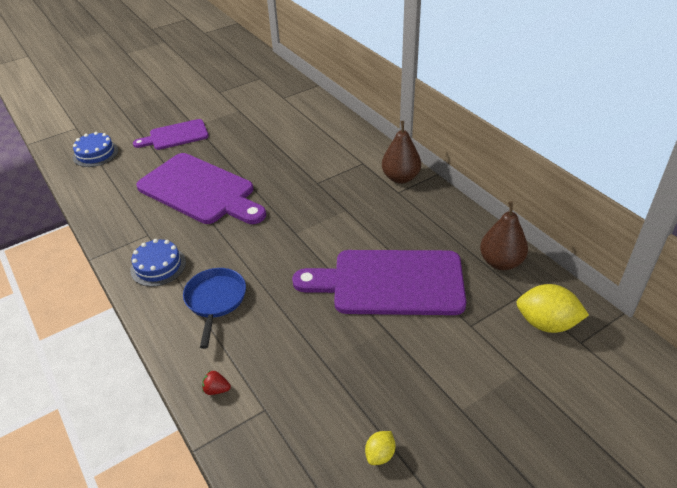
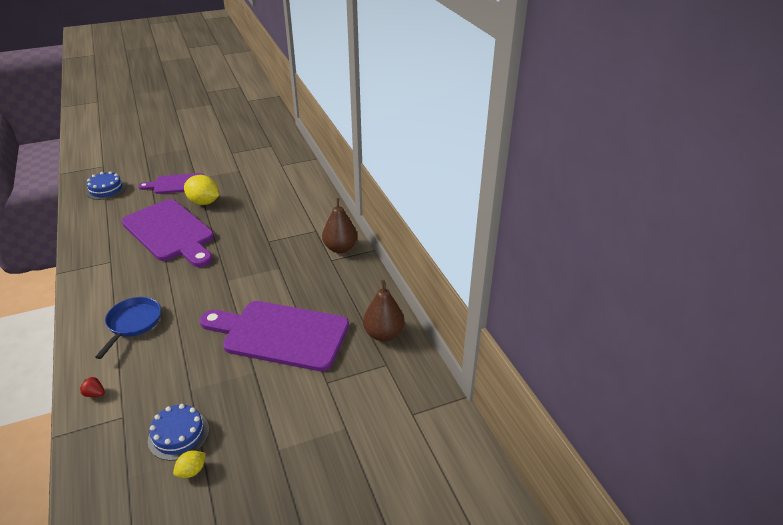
camera: 10 degrees right, 5 degrees down
(158, 266) = (104, 288): blue cake -> blue cake (178, 435)
(546, 323) = (392, 393): yellow lemon -> yellow lemon (204, 202)

